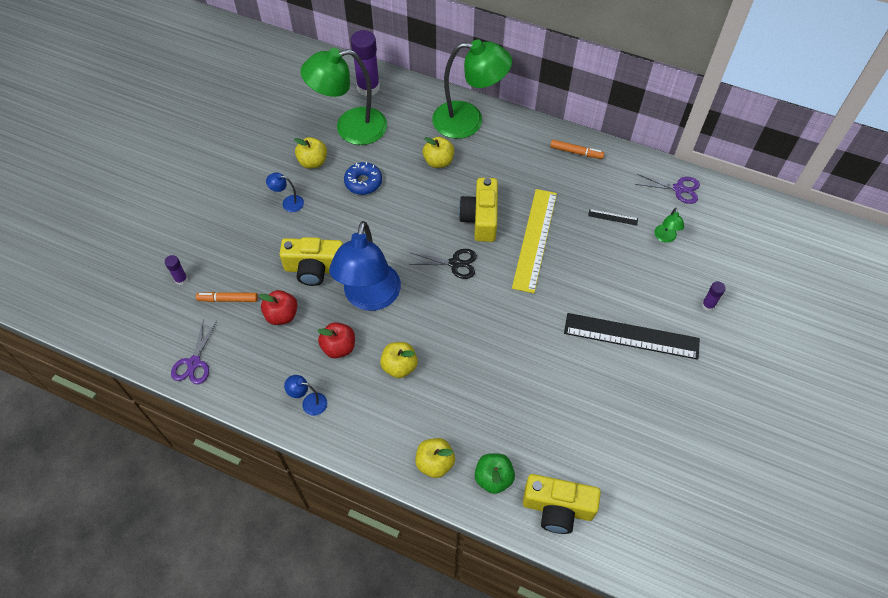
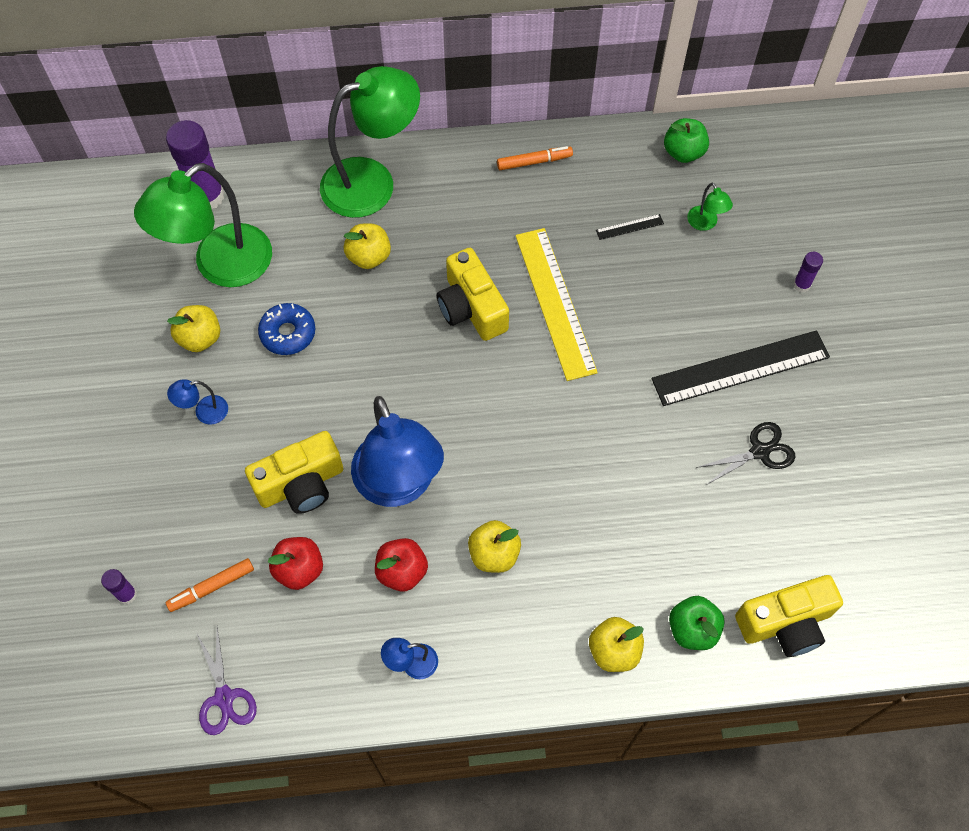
camera: 30 degrees left, 5 degrees up
(455, 263) = (477, 384): black scissors -> black scissors (759, 451)
(678, 189) = (683, 152): purple scissors -> green apple

